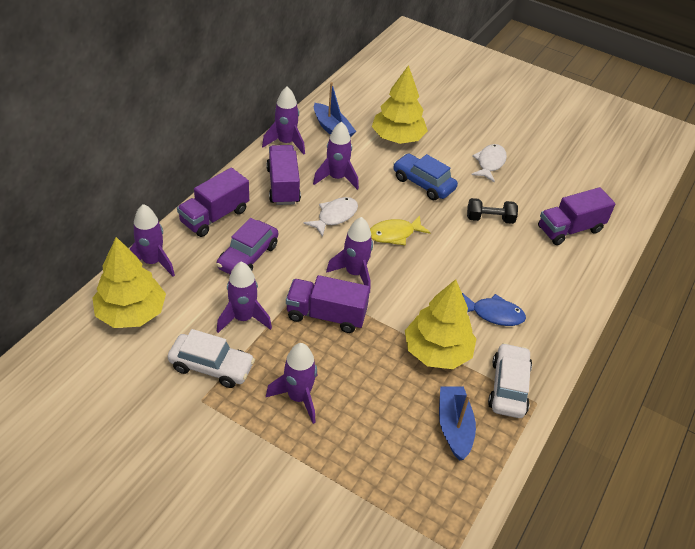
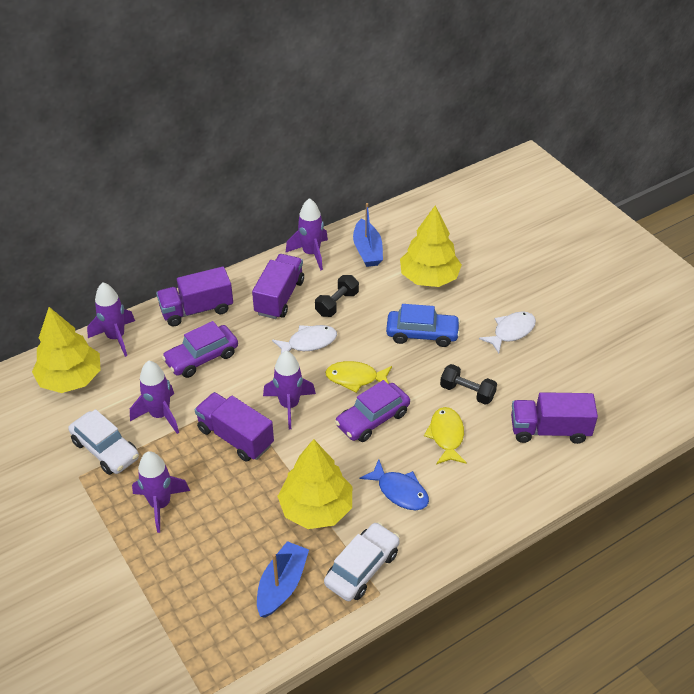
camera: 30 degrees right, 0 degrees up
(336, 178) = (337, 304): purple rocket -> black dumbbell
(423, 183) = (422, 334): blue car -> blue car turned 120 degrees clockwise
(431, 263) = (372, 419): none -> purple car
(498, 258) = (446, 436): none -> yellow fish

